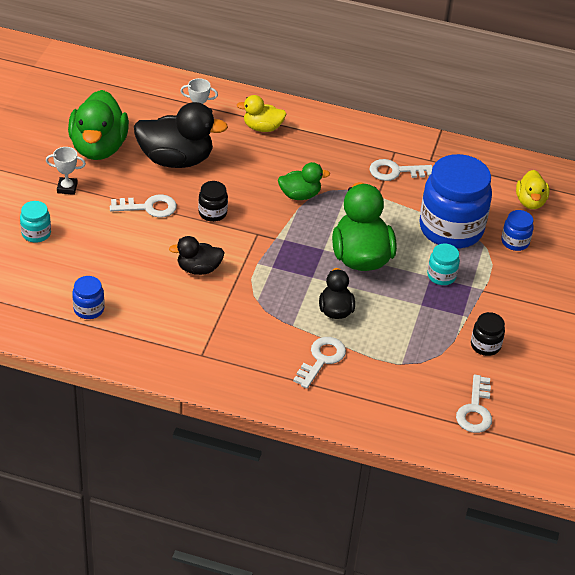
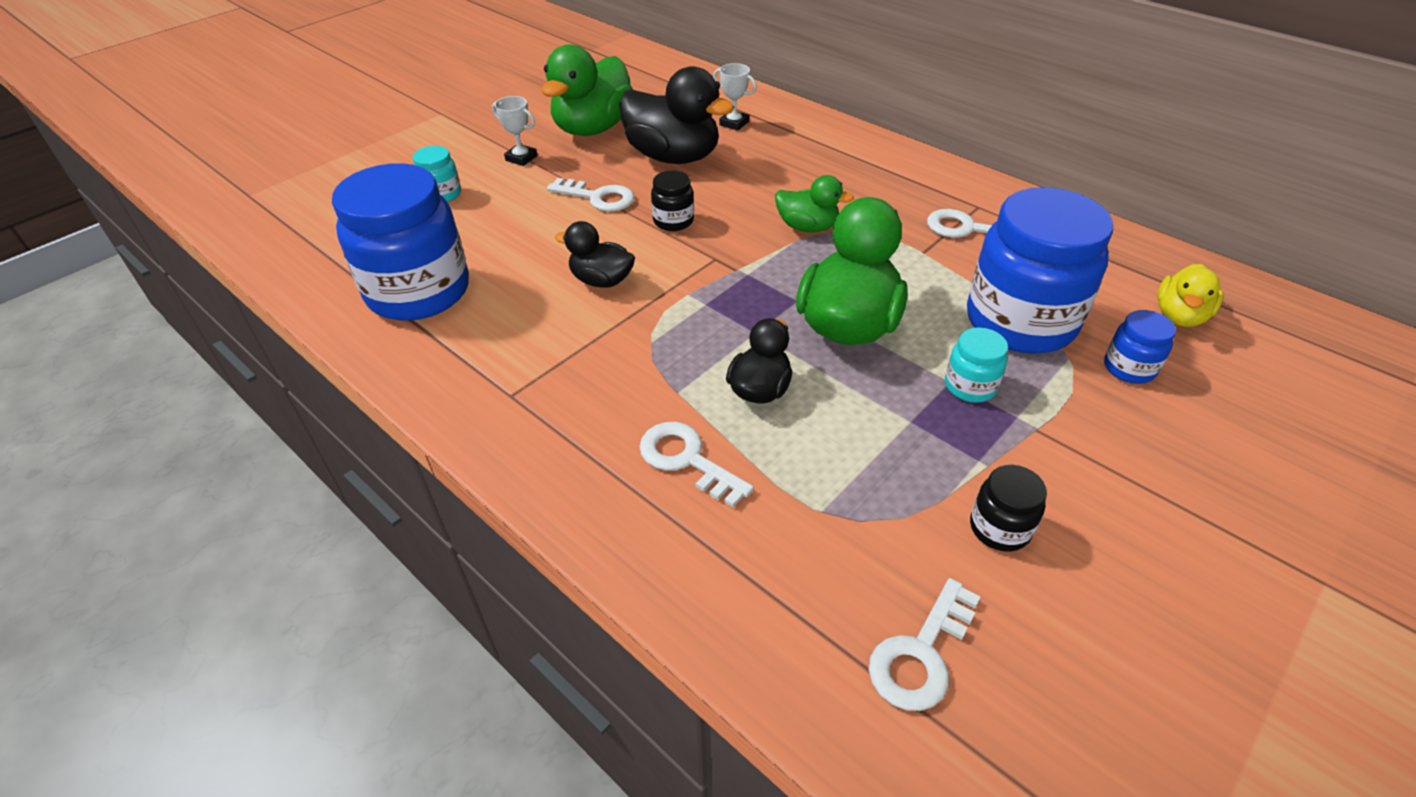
camera: 30 degrees right, 0 degrees up
(89, 309) = (419, 292): blue jar -> blue jar, size x2.29
(262, 128) = (808, 147): yellow duck -> none
(321, 359) = (687, 459): white key -> white key turned 105 degrees counterclockwise

